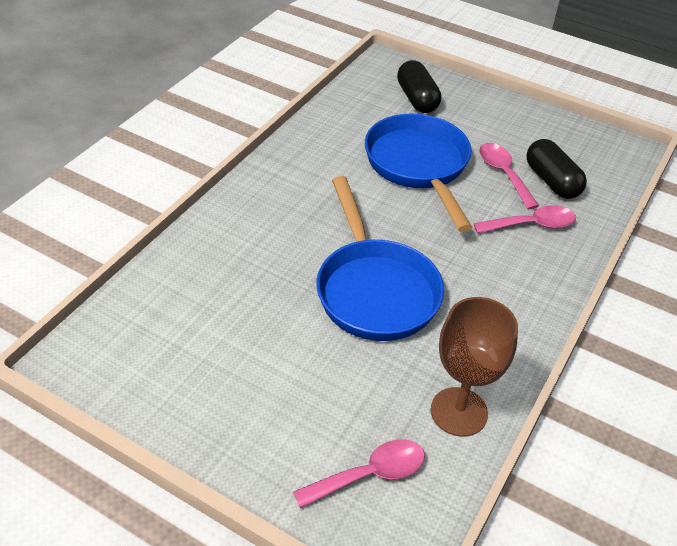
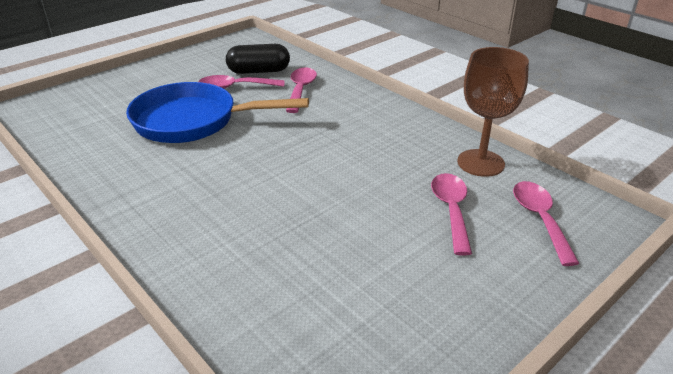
camera: 70 degrees left, 10 degrees down
(355, 391) = (451, 210): none -> pink spoon
(374, 290) = (335, 176): blue pan -> none
(417, 99) = (100, 103): black capsule -> none

